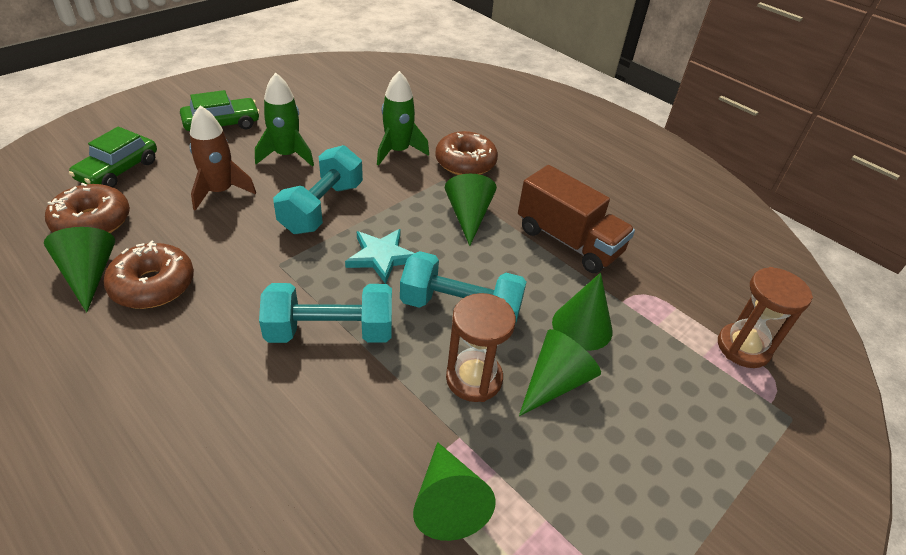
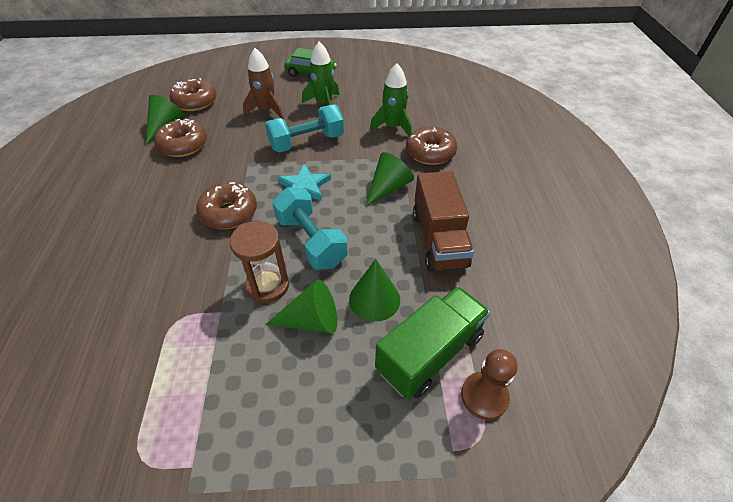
camera: 45 degrees right, 5 degrees up
(118, 170) = (234, 80): green car -> none
(330, 331) = (229, 213): turquoise dumbbell -> brown donut
(448, 502) = (172, 340): green cone -> none
(674, 342) = (430, 353): none -> green truck
(743, 348) = (484, 396): brown hourglass -> brown pawn

